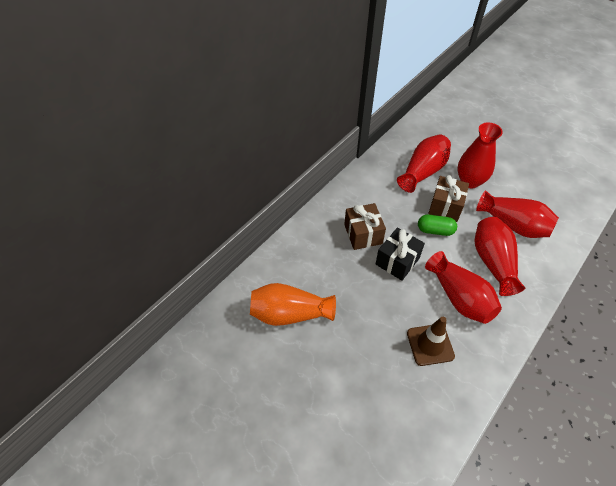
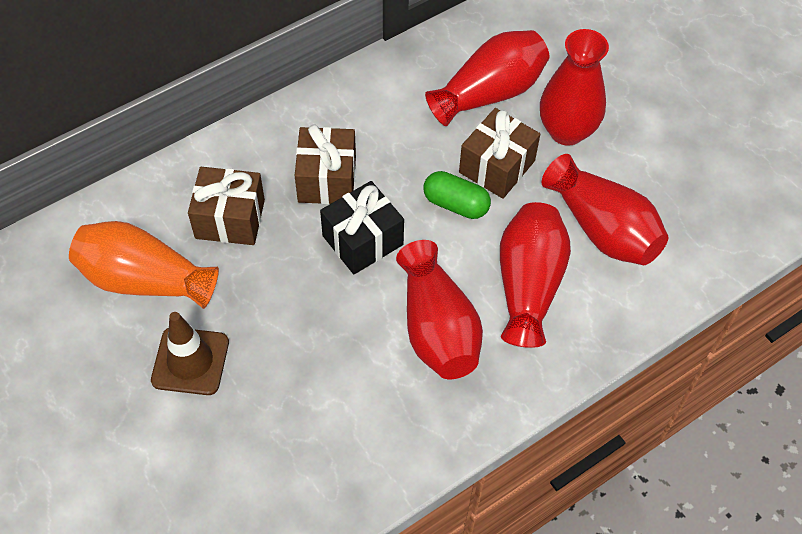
camera: 15 degrees right, 5 degrees up
(321, 268) = (230, 219): none -> brown gift
(430, 344) = (348, 389): brown traffic cone -> brown traffic cone (190, 361)

